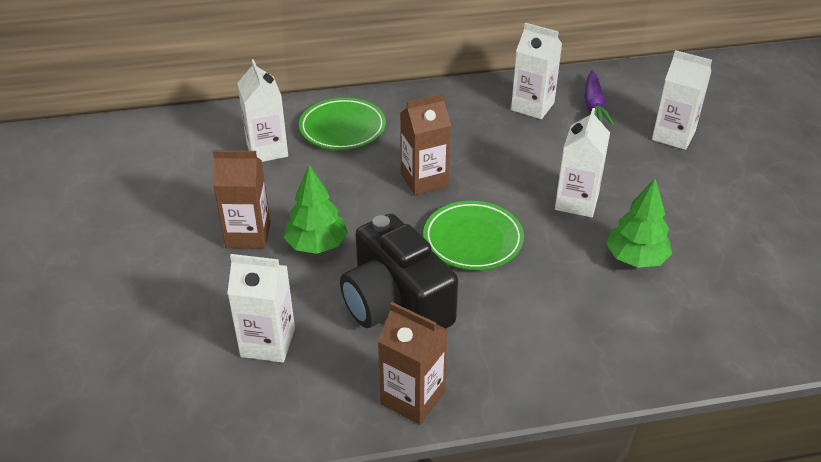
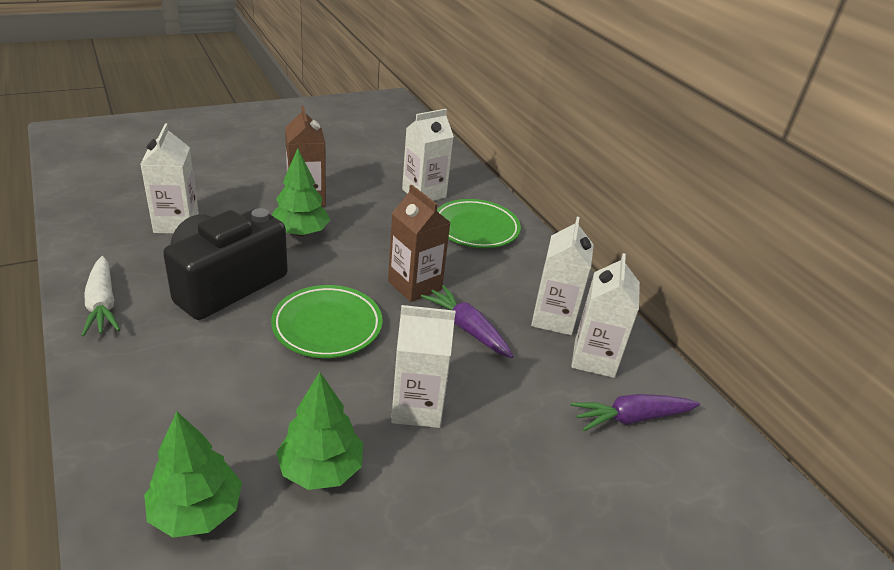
camera: 70 degrees right, 5 degrees down
(412, 398) = (102, 304): brown carton -> white carrot
(488, 161) = (467, 328): none -> purple carrot
(673, 136) = (612, 514): white carton -> white carton (553, 318)
(674, 325) = (197, 512): none -> green tree

